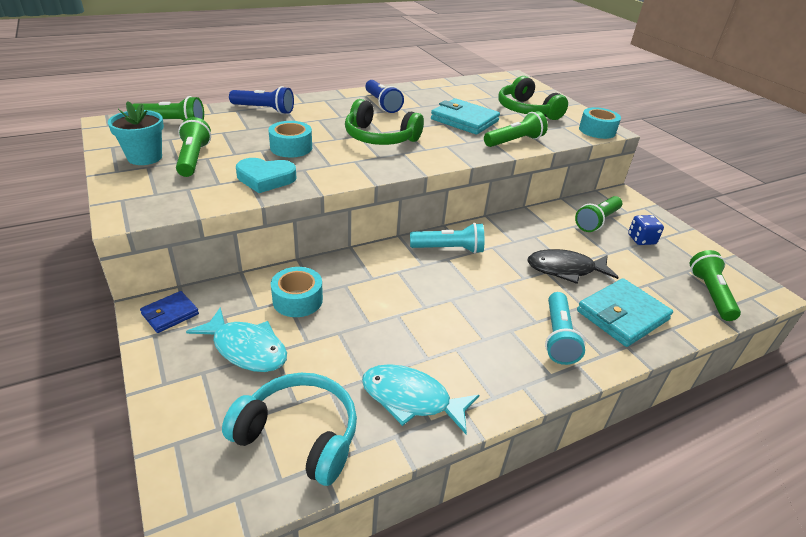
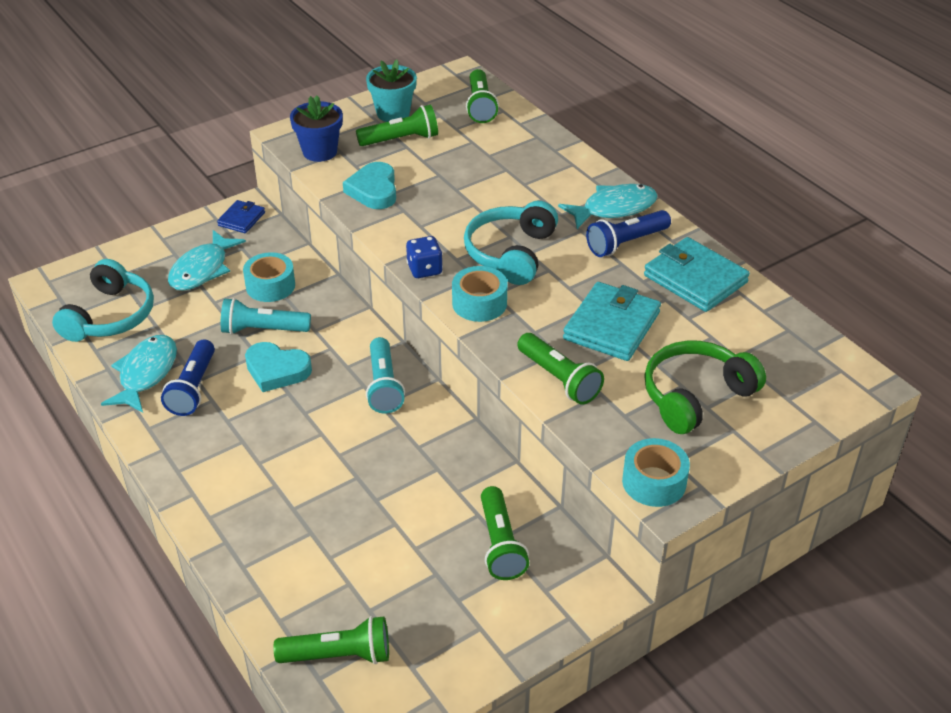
camera: 85 degrees right, 5 degrees up
(170, 314) = (241, 219): blue wallet -> blue wallet turned 75 degrees clockwise
(178, 199) = (320, 152): none -> blue flower pot
(264, 110) = (548, 154): blue flashlight -> blue flashlight (193, 388)
(291, 147) = (452, 193): turquoise tape -> turquoise tape (479, 303)
(343, 101) = (614, 208): none -> turquoise fish
(380, 138) = (511, 253): green headphones -> turquoise headphones
(421, 304) = (277, 370): none -> turquoise heart
(558, 337) = (235, 480): turquoise flashlight -> turquoise flashlight (263, 330)
(565, 269) = (364, 496): black fish -> none
(597, 221) = (500, 544): green flashlight -> green flashlight turned 135 degrees counterclockwise
(622, 315) = (279, 544): turquoise wallet -> turquoise wallet (695, 279)
(641, 240) = (462, 594): blue dice -> blue dice (424, 269)

